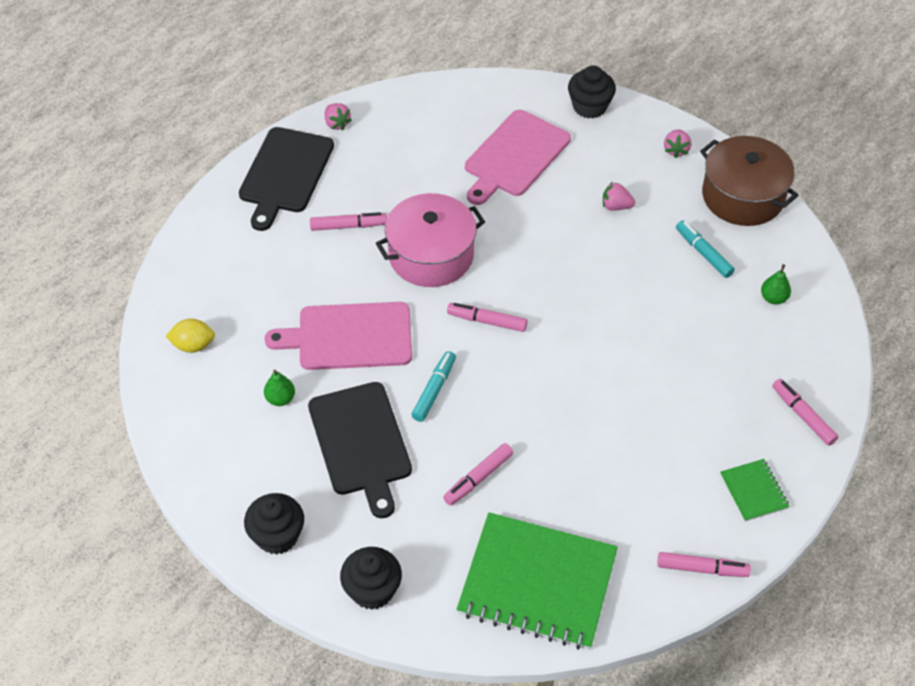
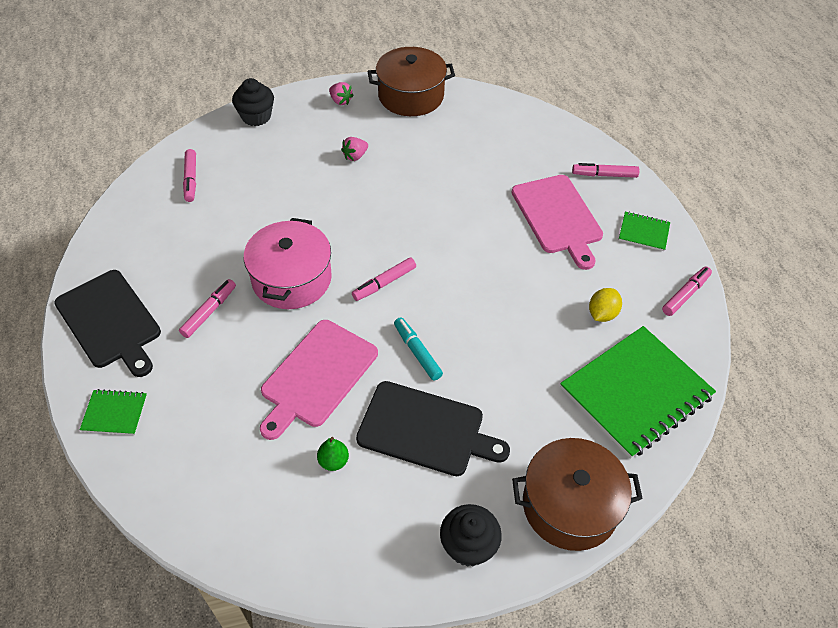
camera: 55 degrees left, 0 degrees up
(193, 345) = (217, 496): yellow lemon -> yellow lemon (602, 314)
(210, 236) = (115, 413): none -> green notebook
(337, 124) = (100, 258): pink strawberry -> none
(372, 590) = (570, 505): black cupcake -> brown pot
(478, 478) = (519, 373): pink marker -> pink marker (191, 179)
(514, 156) = (254, 179): pink cutting board -> pink cutting board (558, 217)
(703, 253) = (437, 140): turquoise marker -> none
(773, 298) = (503, 132): green pear -> none

